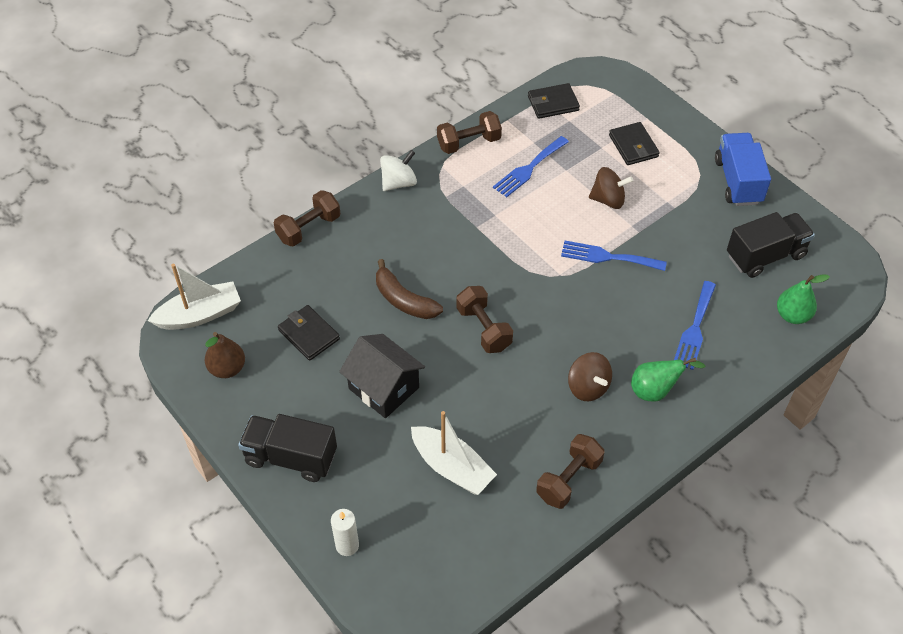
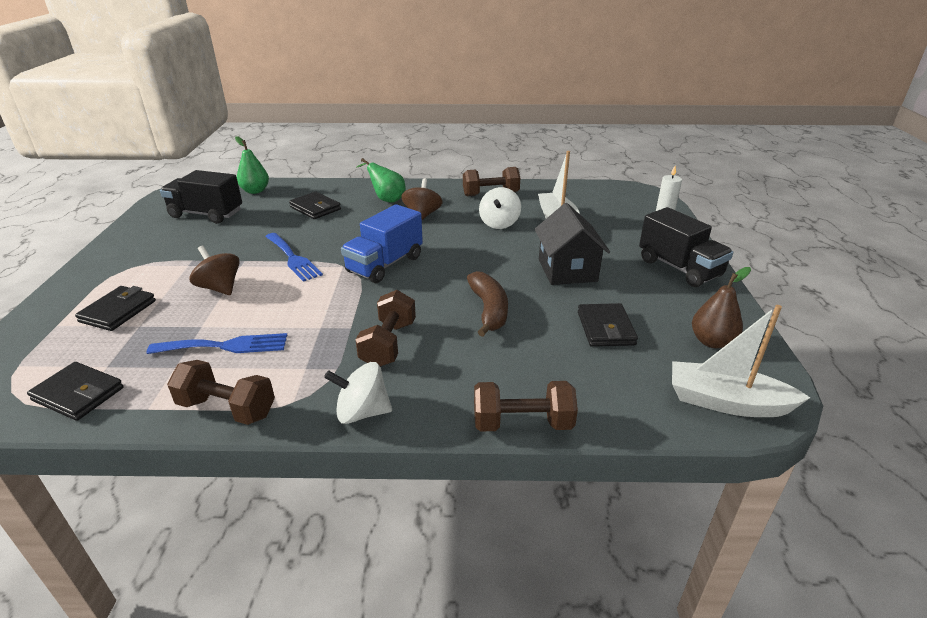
camera: 140 degrees left, 20 degrees down
(484, 329) = (447, 265): brown dumbbell -> brown dumbbell (388, 344)
(504, 424) = (499, 223): none -> white spinning top
(695, 329) = (315, 208): blue fork -> black wallet
(738, 181) = (122, 251): blue truck -> blue truck (385, 264)

